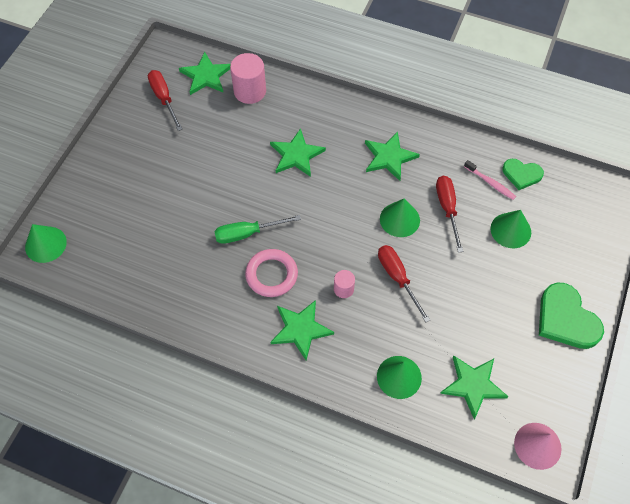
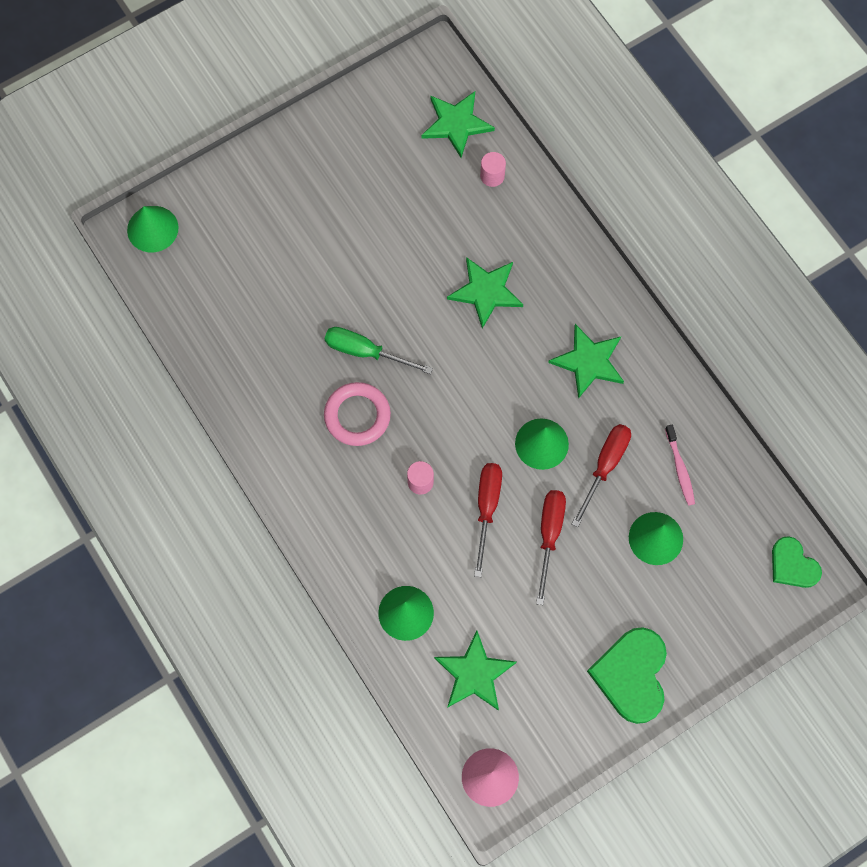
camera: 35 degrees right, 10 degrees up
(164, 98) = (389, 125): red screwdriver -> red screwdriver (549, 535)
(250, 91) = (492, 176): pink cylinder -> pink cylinder, size x0.55
(301, 329) = (344, 495): green star -> none
(521, 174) = (725, 482): green heart -> green heart (792, 565)

